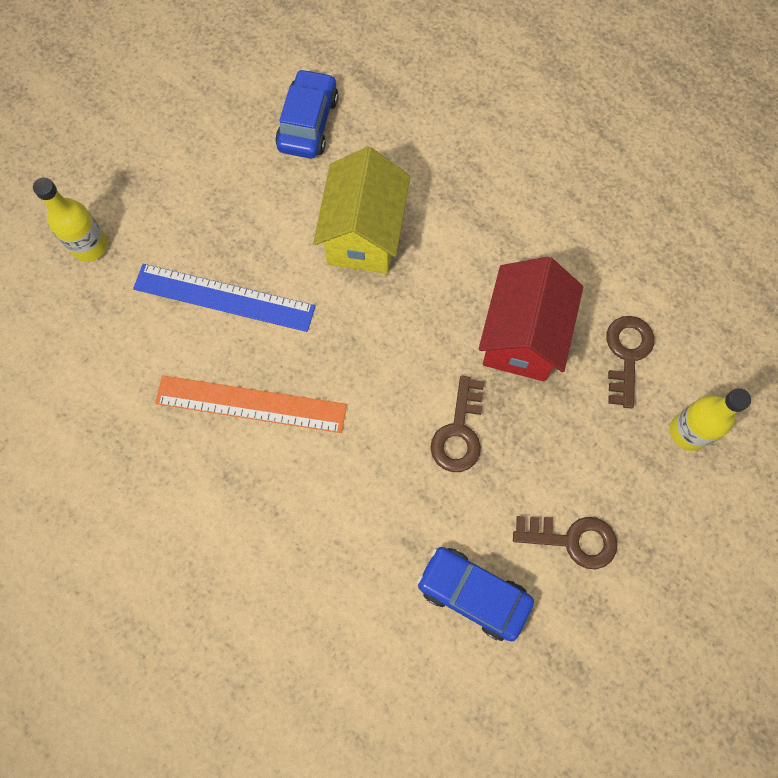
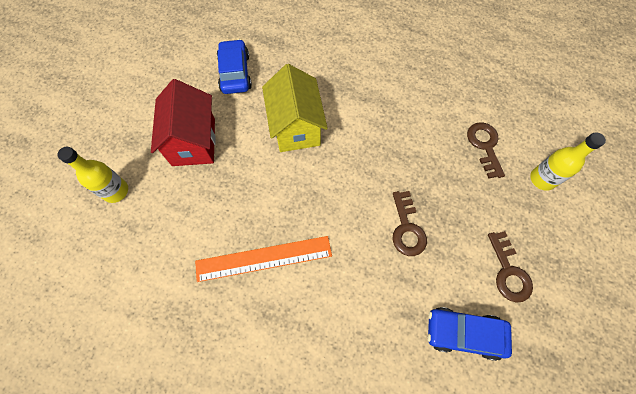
camera: 20 degrees left, 5 degrees down
(224, 298) = (220, 195): blue ruler -> none
(522, 337) = (419, 156): red house -> red house (194, 142)
(573, 540) = (508, 272): brown key -> brown key turned 90 degrees clockwise

